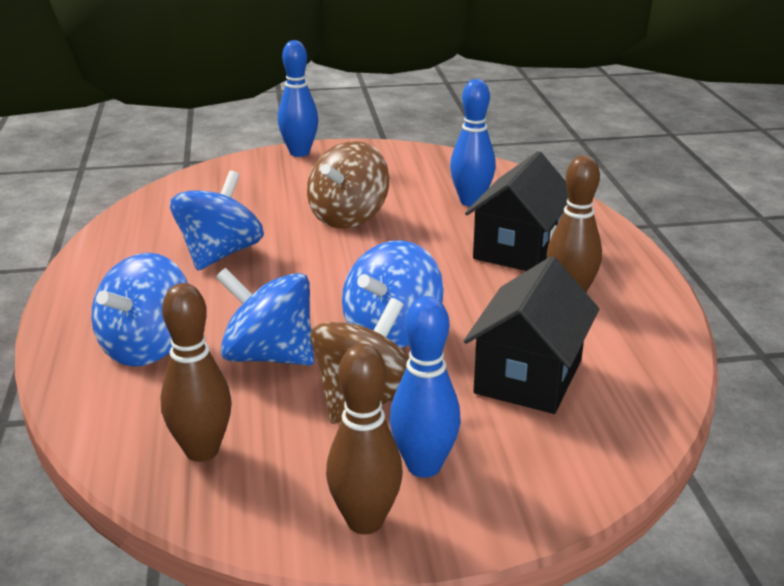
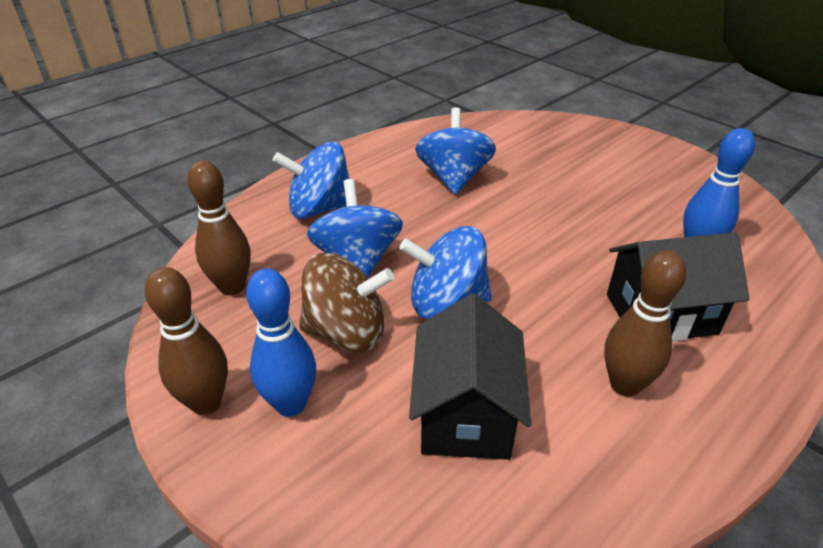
camera: 55 degrees right, 10 degrees up
(220, 254) = (454, 178): blue spinning top -> blue spinning top turned 75 degrees counterclockwise
(299, 153) = (633, 137): blue bowling pin -> none
(348, 217) = (577, 203): brown spinning top -> none
(528, 376) = (465, 413): black house -> black house turned 75 degrees counterclockwise

